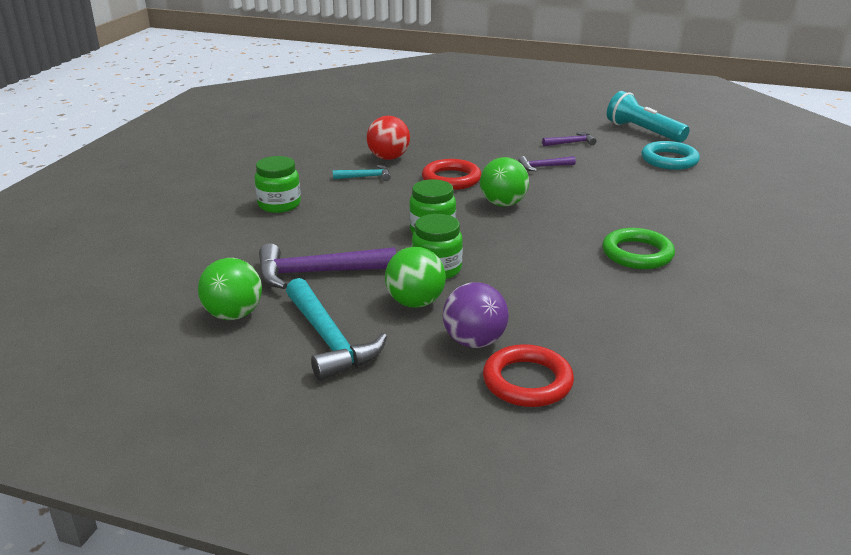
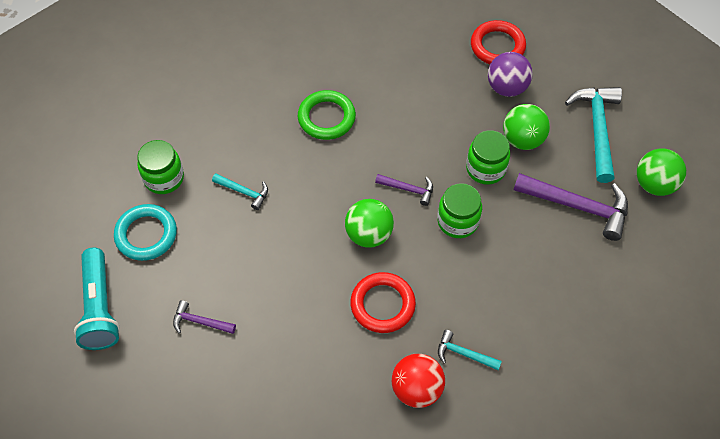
camera: 150 degrees left, 30 degrees up
(279, 205) = (573, 336): green jar -> green jar (164, 178)
(543, 167) = (276, 283): purple hammer -> purple hammer (408, 189)
(635, 195) = (244, 192): none -> turquoise hammer

